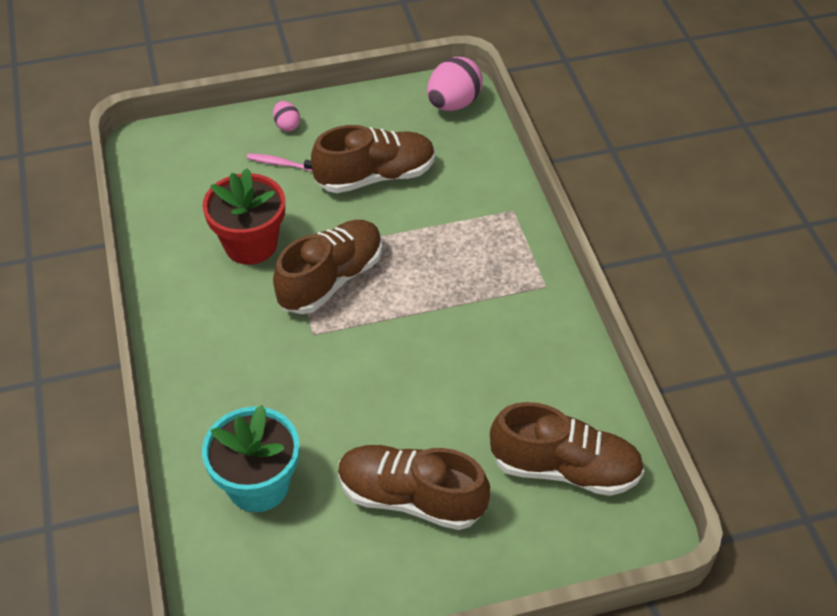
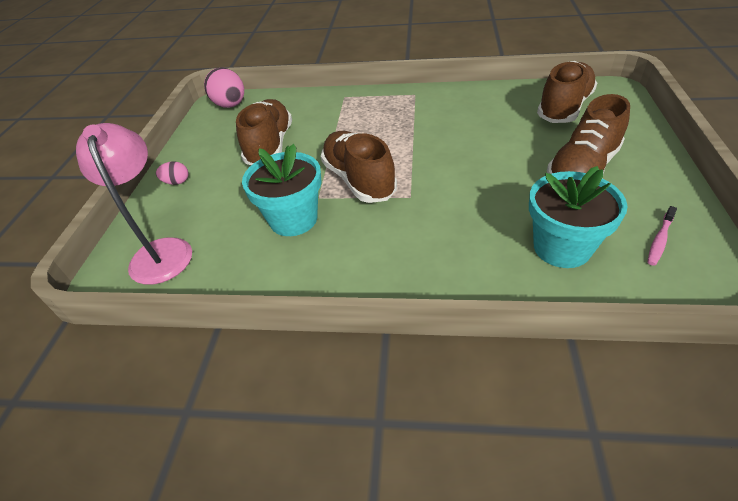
camera: 65 degrees left, 5 degrees down
(183, 162) = (161, 251): none -> pink lamp
(251, 244) = (293, 219): red flower pot -> turquoise flower pot
(281, 164) = (216, 191): pink toothbrush -> pink toothbrush (659, 240)

